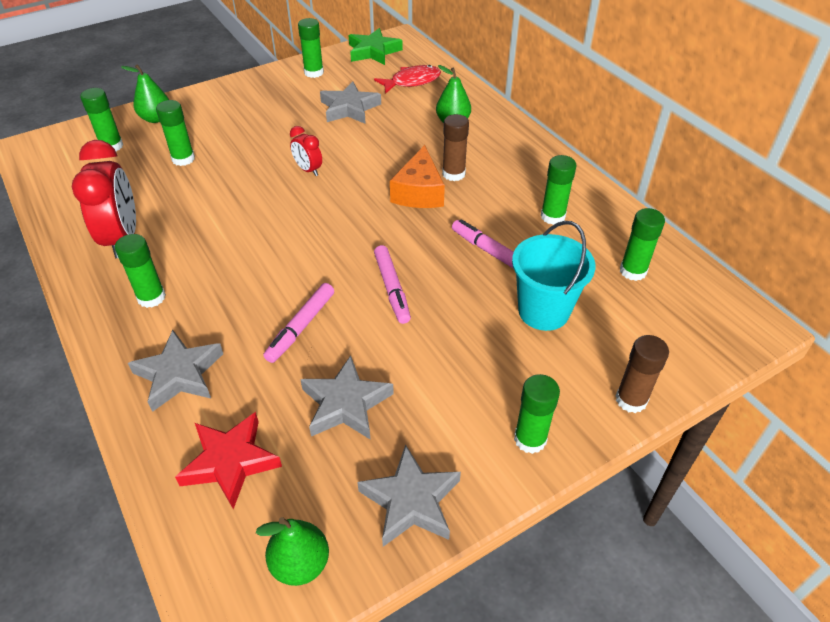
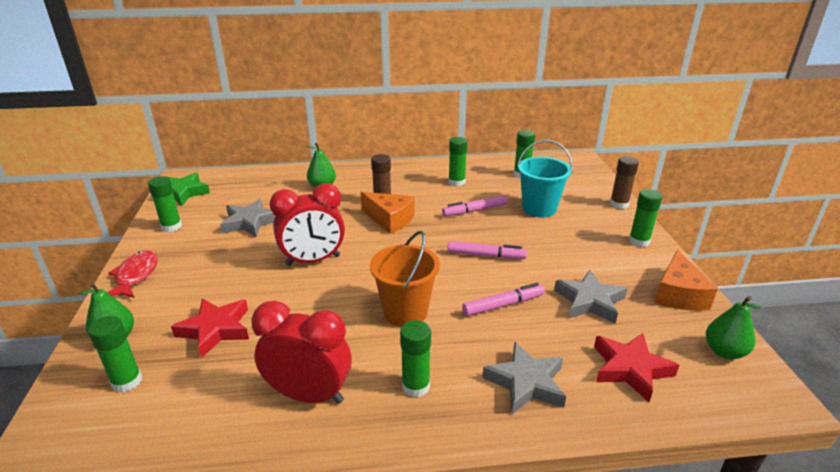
camera: 65 degrees left, 15 degrees down
(183, 159) = (216, 329): green glue stick -> red star
(255, 257) = (405, 312): none -> orange bucket
(301, 327) = (503, 305): pink marker -> pink marker turned 75 degrees counterclockwise
(308, 170) = (313, 260): red clock -> red clock, size x1.97
(411, 501) = (678, 294): grey star -> orange cheese
(412, 81) = (249, 188): red fish -> red fish (135, 276)

